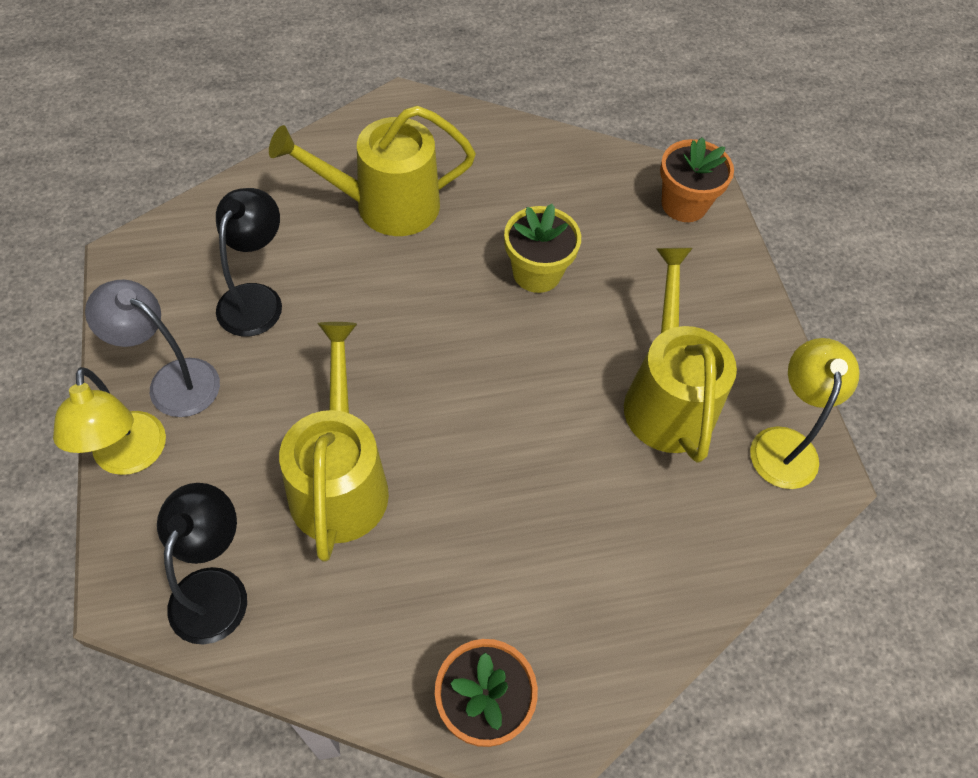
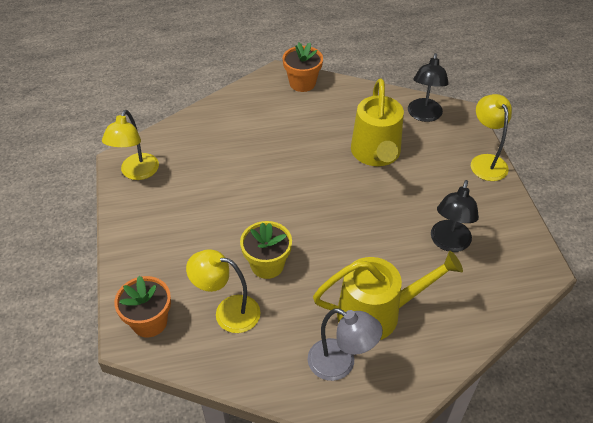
camera: 175 degrees left, 10 degrees down
(172, 381) = (480, 196): grey lamp -> grey lamp (340, 364)
(584, 213) = (228, 312): none -> yellow lamp
(667, 398) = (197, 193): yellow watering can -> none

